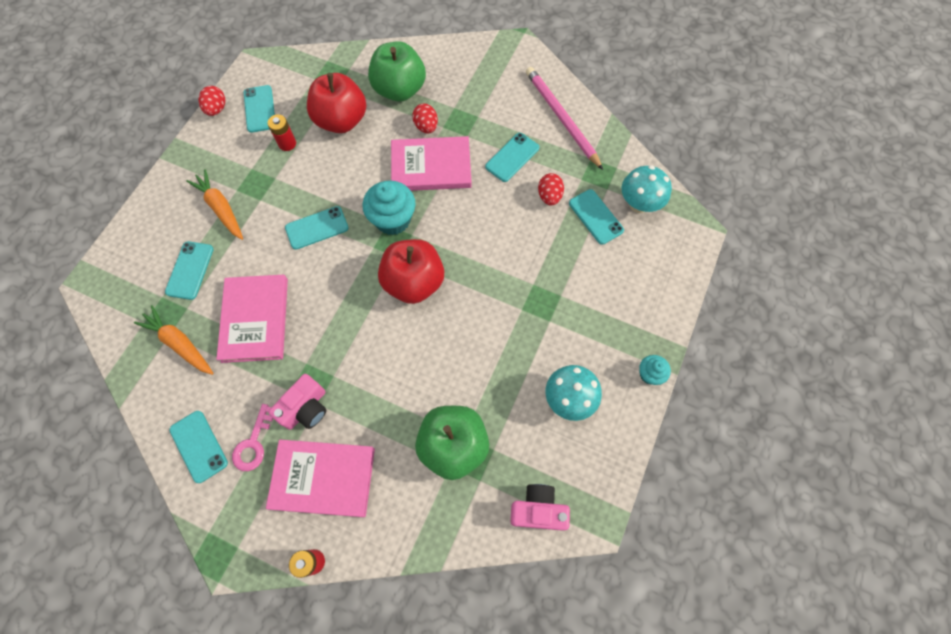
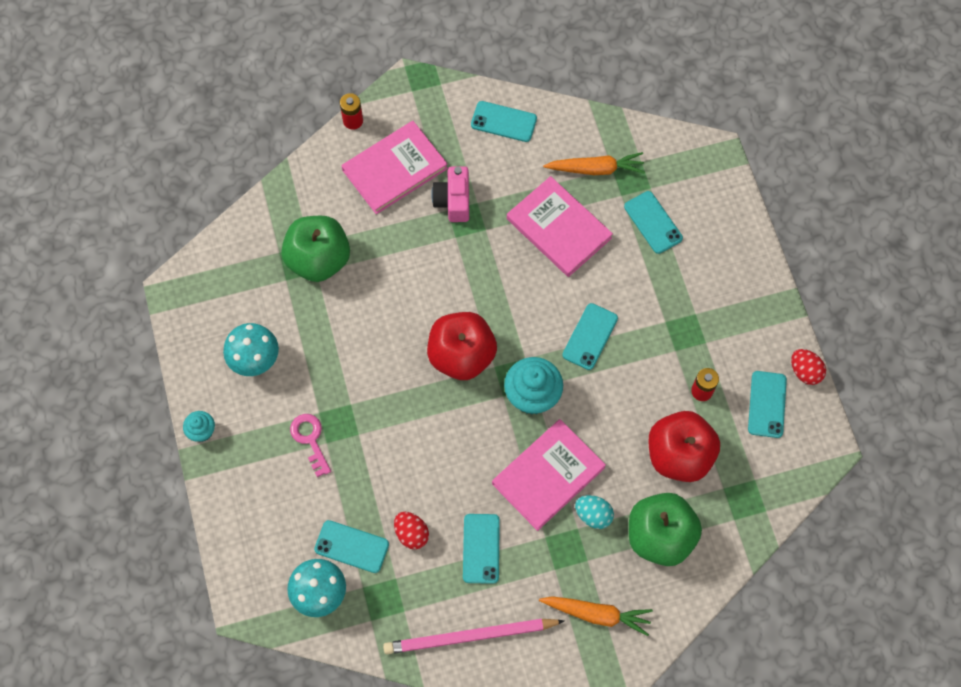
camera: 140 degrees right, 0 degrees up
(221, 208) = (689, 288): orange carrot -> orange carrot (597, 614)
(253, 443) = (467, 152): pink key -> pink key (310, 440)
(260, 109) = (767, 404): turquoise phone -> turquoise phone turned 60 degrees clockwise
(426, 127) = (593, 515): red egg -> turquoise egg
(538, 510) = (220, 265): pink camera -> none
(561, 118) = (470, 636): pink pencil -> pink pencil turned 150 degrees clockwise

